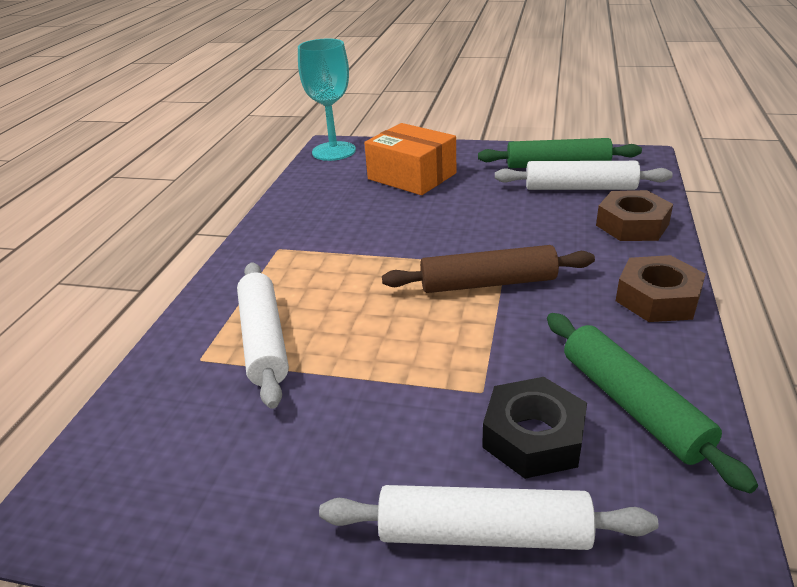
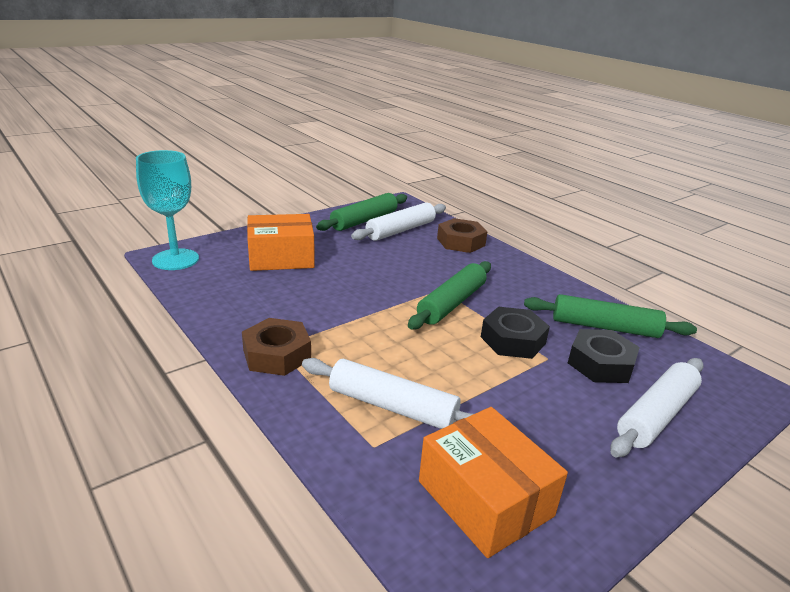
camera: 55 degrees left, 5 degrees down
(186, 454) = (485, 498): none -> orange box
(479, 351) = (513, 340): none -> black nut
(488, 283) = (451, 303): brown rolling pin -> green rolling pin
(657, 298) = (532, 274): brown nut -> brown nut (277, 354)

